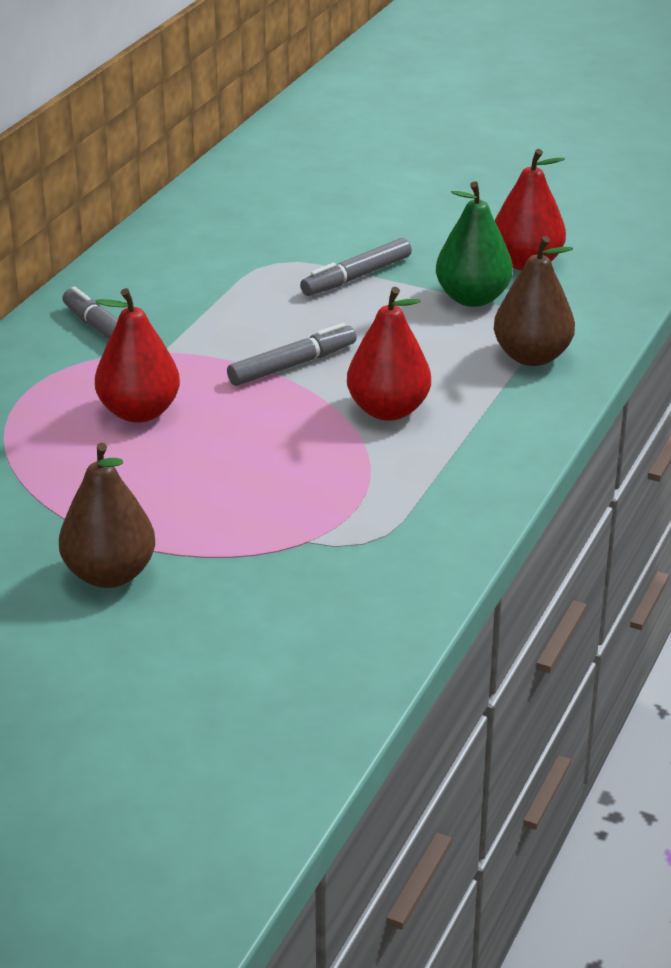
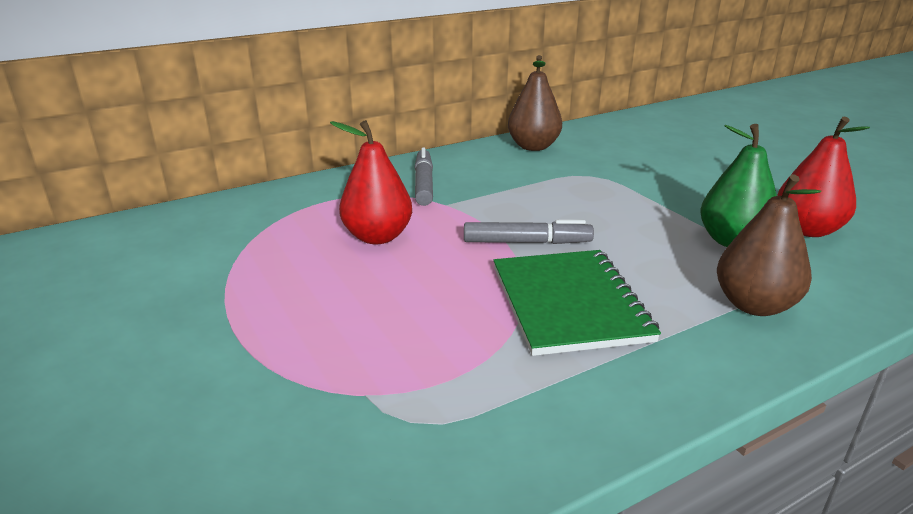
camera: 35 degrees right, 5 degrees down
(110, 574) = (184, 349): brown pear -> brown pear (533, 147)
(356, 277) = (643, 200): grey marker -> none
(388, 410) = (569, 303): red pear -> green notebook

